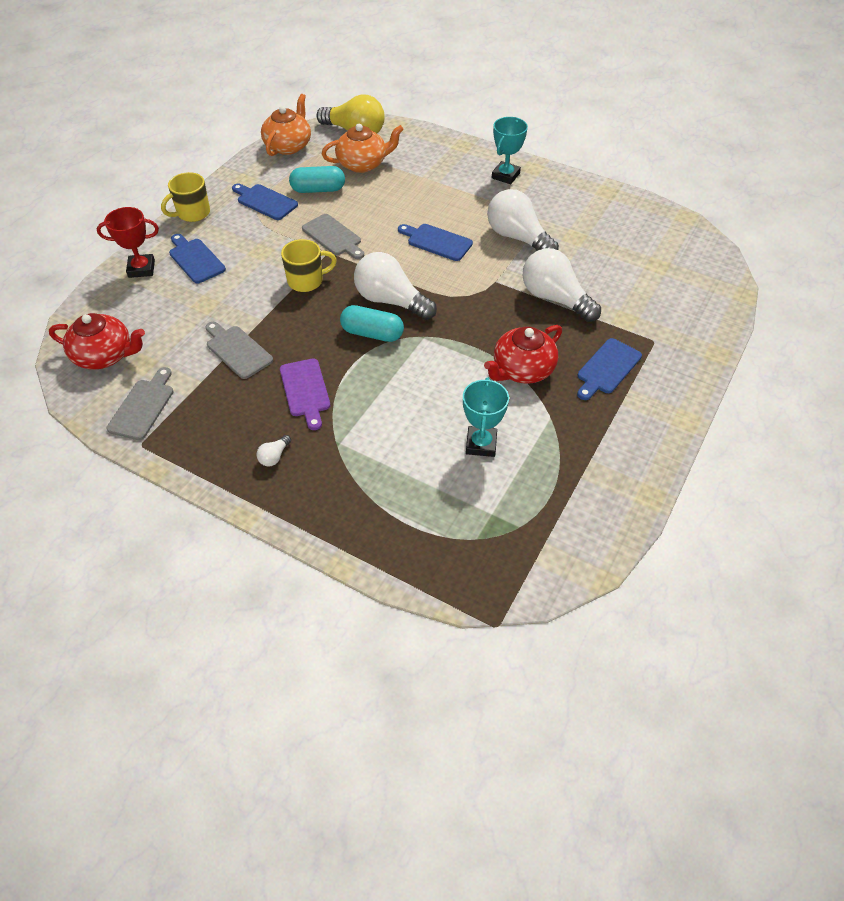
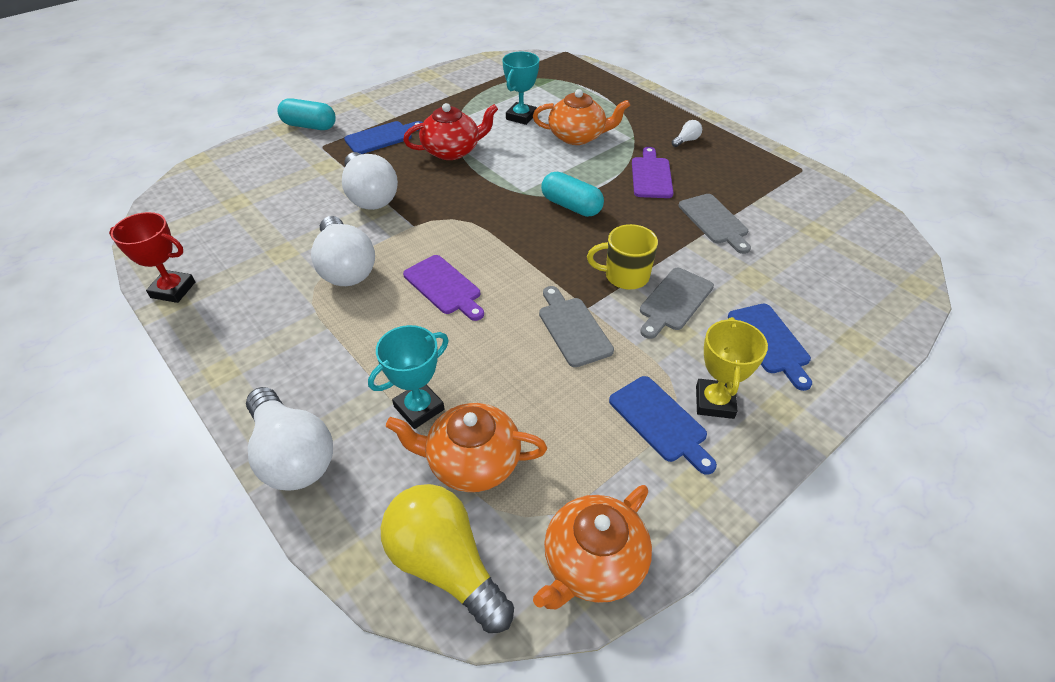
camera: 160 degrees left, 5 degrees down
(105, 355) = (861, 247): red teapot -> none
(141, 269) = (846, 346): red trophy -> red trophy (173, 290)
(143, 407) = (807, 195): grey cutting board -> grey cutting board (674, 301)
(192, 213) = (782, 430): yellow mug -> none
(233, 217) = (714, 402): none -> yellow trophy
(318, 189) = (568, 423): turquoise capsule -> turquoise capsule (309, 126)
(390, 301) = (537, 232): white light bulb -> white light bulb (292, 455)
(401, 428) = (577, 136): none -> orange teapot
(437, 242) = (444, 287): blue cutting board -> purple cutting board
(505, 176) = (272, 367): turquoise trophy -> turquoise trophy (419, 408)

